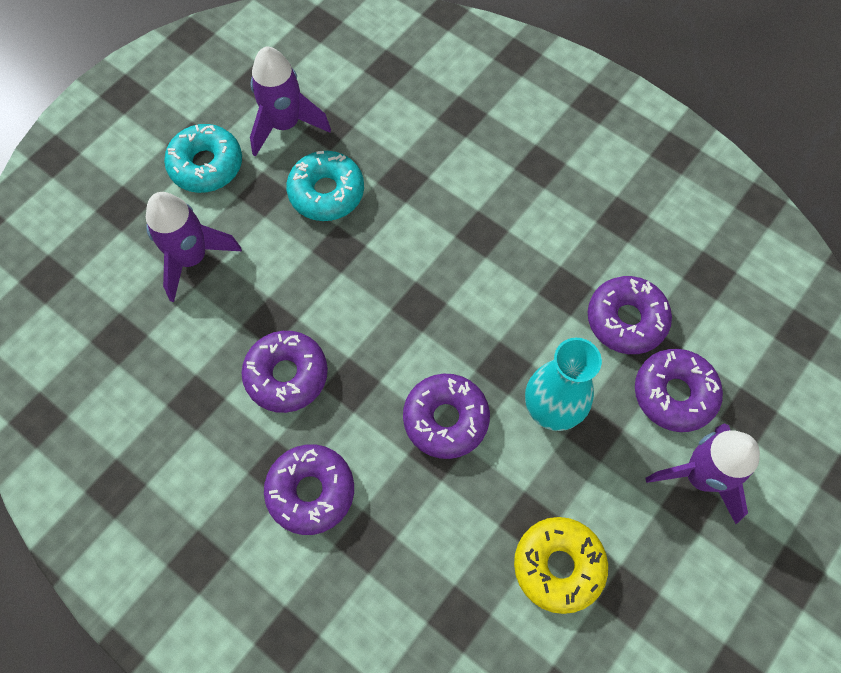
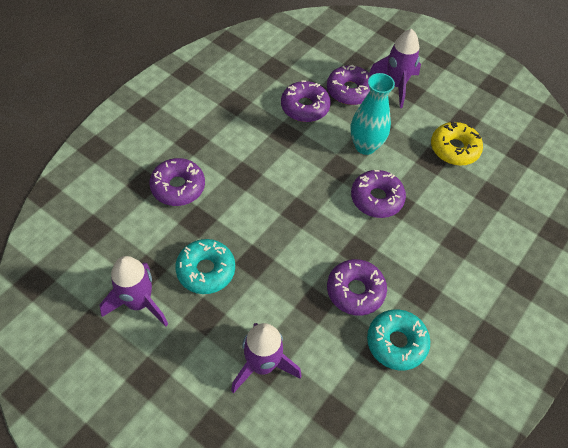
camera: 95 degrees left, 10 degrees down
(206, 165) = (173, 362): turquoise donut -> turquoise donut (396, 343)
(311, 491) = (433, 272): purple donut -> purple donut (178, 187)

